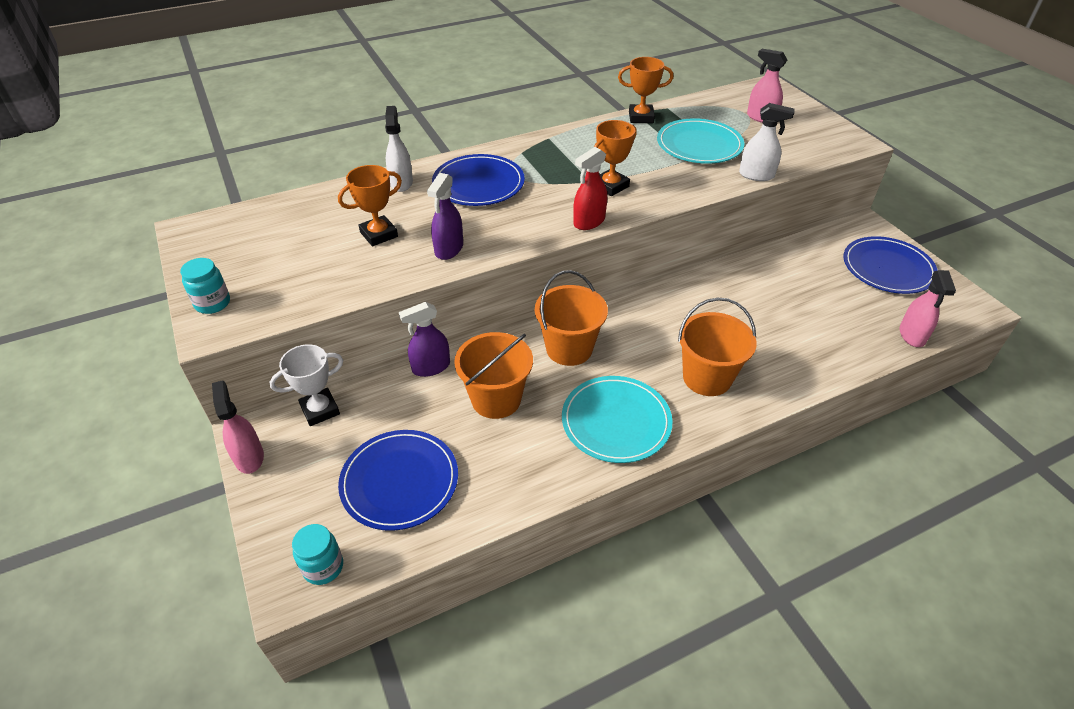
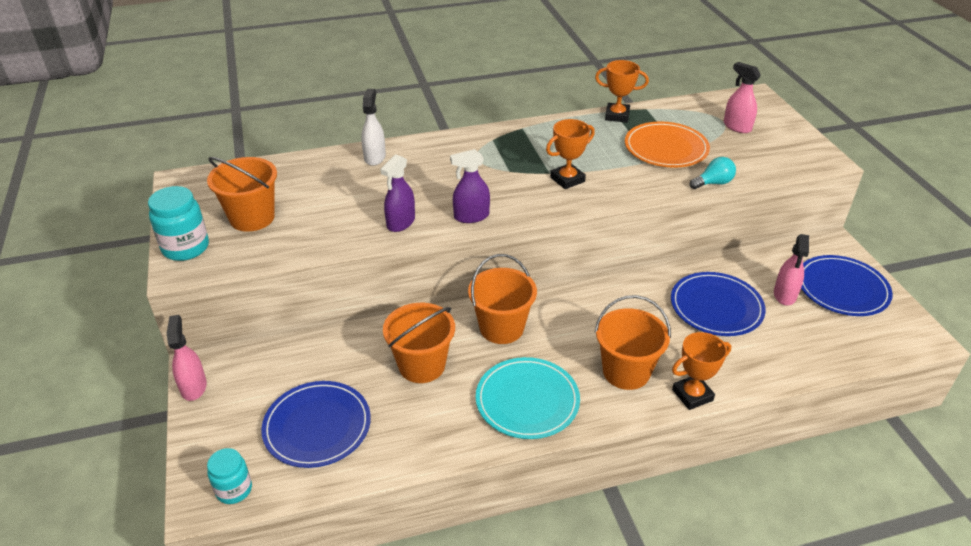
camera: 10 degrees right, 5 degrees down
(213, 303) = (185, 248): turquoise jar -> turquoise jar, size x1.51
(281, 261) = (252, 218): none -> orange bucket
(320, 410) = (263, 354): white trophy -> none
(379, 234) = (342, 202): orange trophy -> orange trophy (692, 395)
(431, 367) = (370, 329): purple spray bottle -> purple spray bottle (471, 216)
(478, 184) = (444, 165): blue plate -> blue plate (716, 307)
(589, 222) = (536, 211): red spray bottle -> none
(699, 145) = (666, 148): turquoise plate -> orange plate
(756, 175) = (713, 183): white spray bottle -> turquoise light bulb
(912, 335) = (846, 357): pink spray bottle -> pink spray bottle (784, 295)

